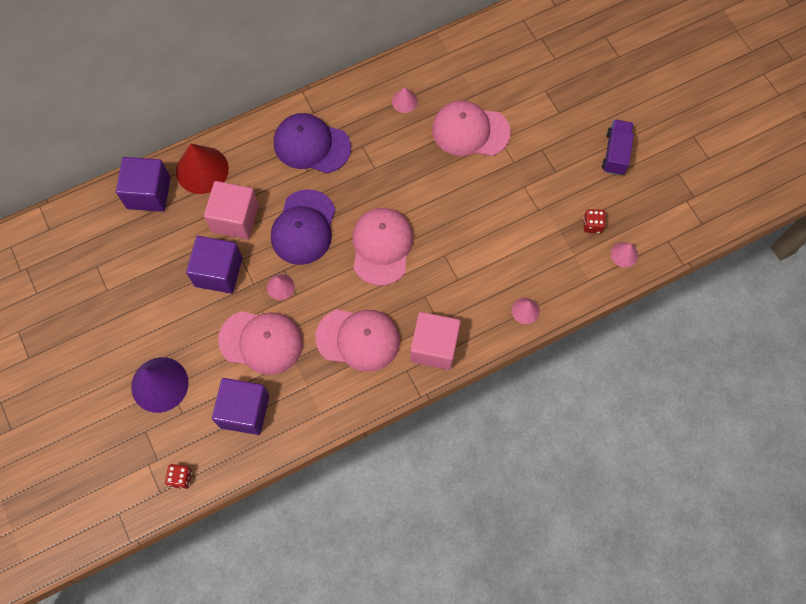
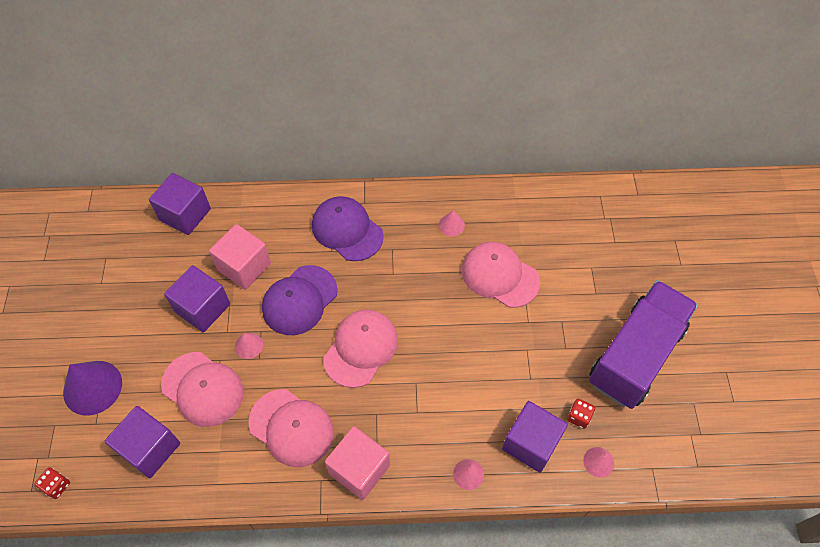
camera: 25 degrees right, 10 degrees down
(202, 170) = (241, 213): red cone -> none
(564, 263) = (531, 443): none -> purple cube
(615, 153) = (635, 355): purple truck -> purple truck, size x2.14

